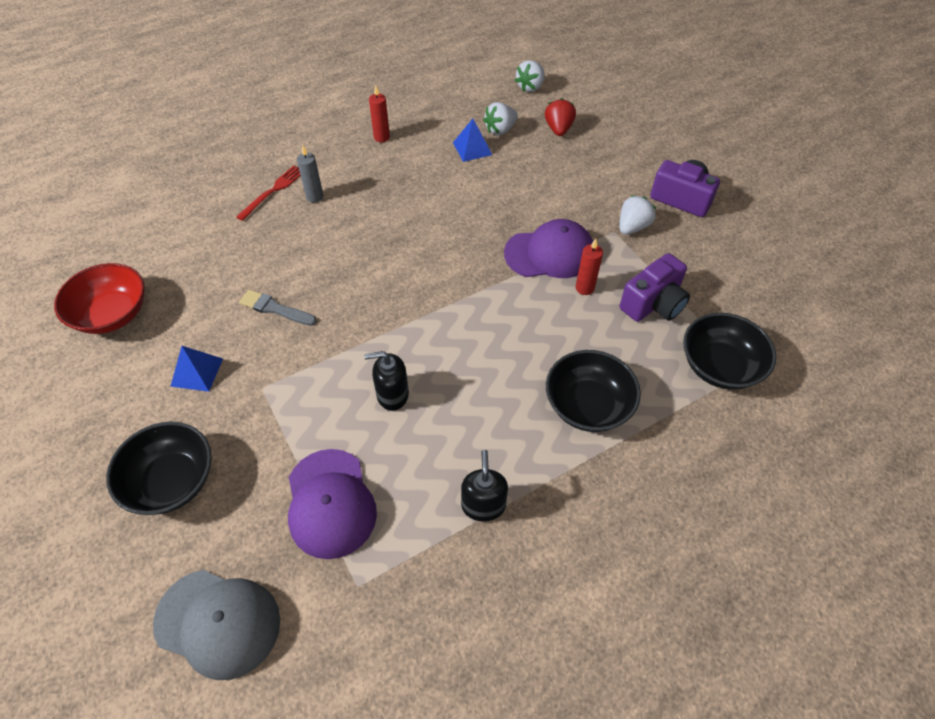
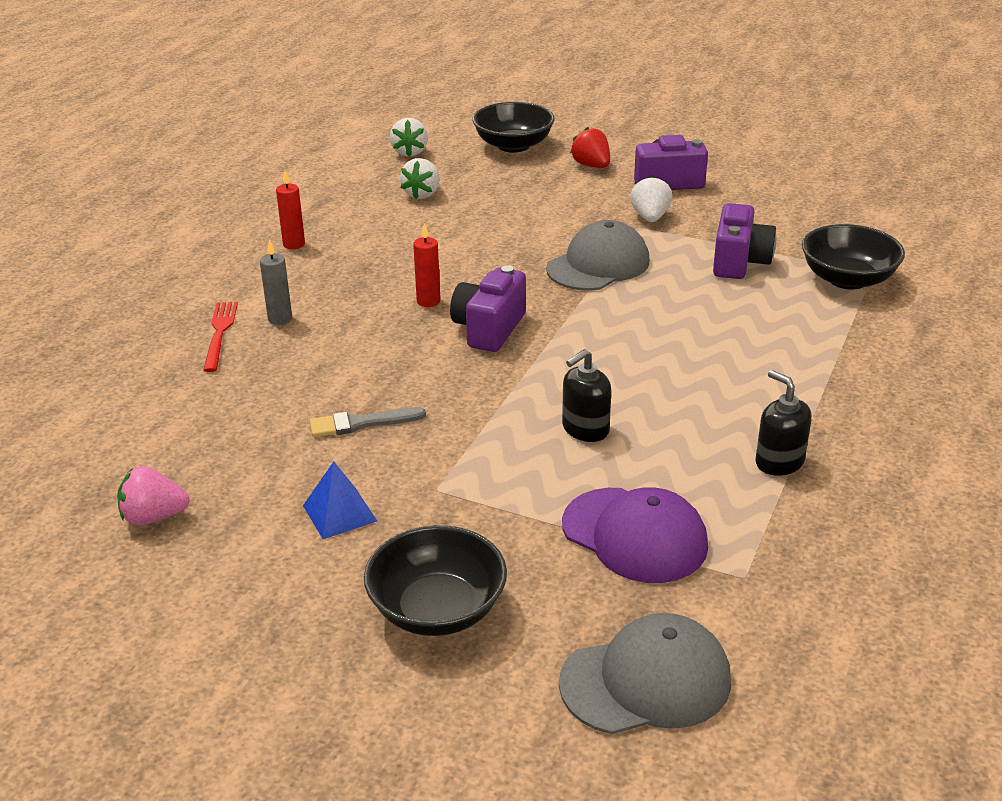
camera: 35 degrees left, 20 degrees down
(112, 314) = (154, 517): red bowl -> pink strawberry
(422, 273) = (489, 329): none -> purple camera
(472, 148) = (411, 218): blue pyramid -> none
(550, 253) = (598, 265): purple cap -> grey cap
(558, 129) = (483, 173): red strawberry -> red strawberry (591, 166)
(584, 288) = (664, 276): red candle -> red candle (428, 301)
(588, 405) = (776, 353): black bowl -> black bowl (513, 145)

